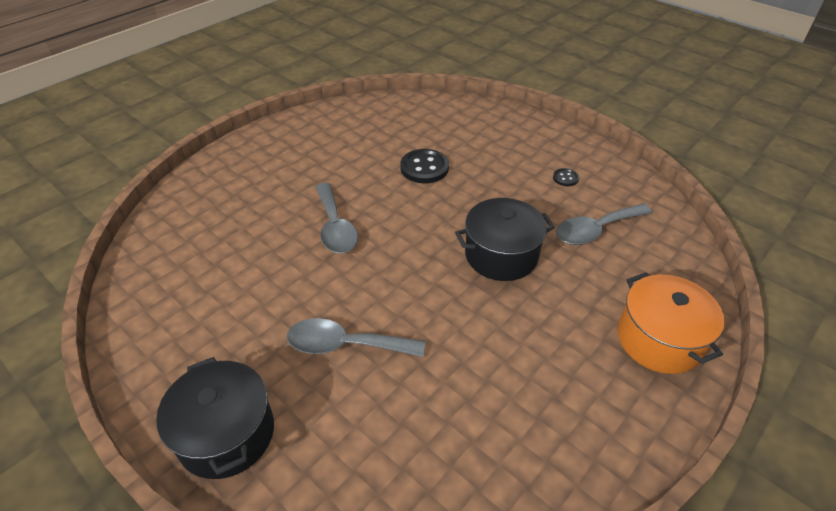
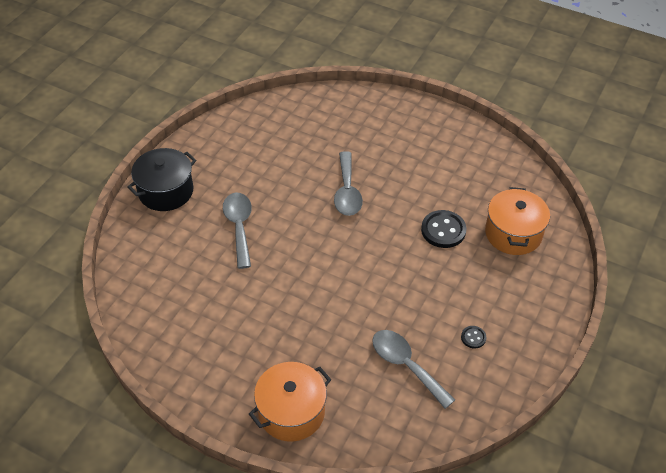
camera: 75 degrees right, 5 degrees up
(335, 227) = (347, 192): grey spoon -> grey spoon turned 60 degrees counterclockwise
(445, 127) = (513, 233): none -> orange pot
(501, 255) = (351, 300): black pot -> none

